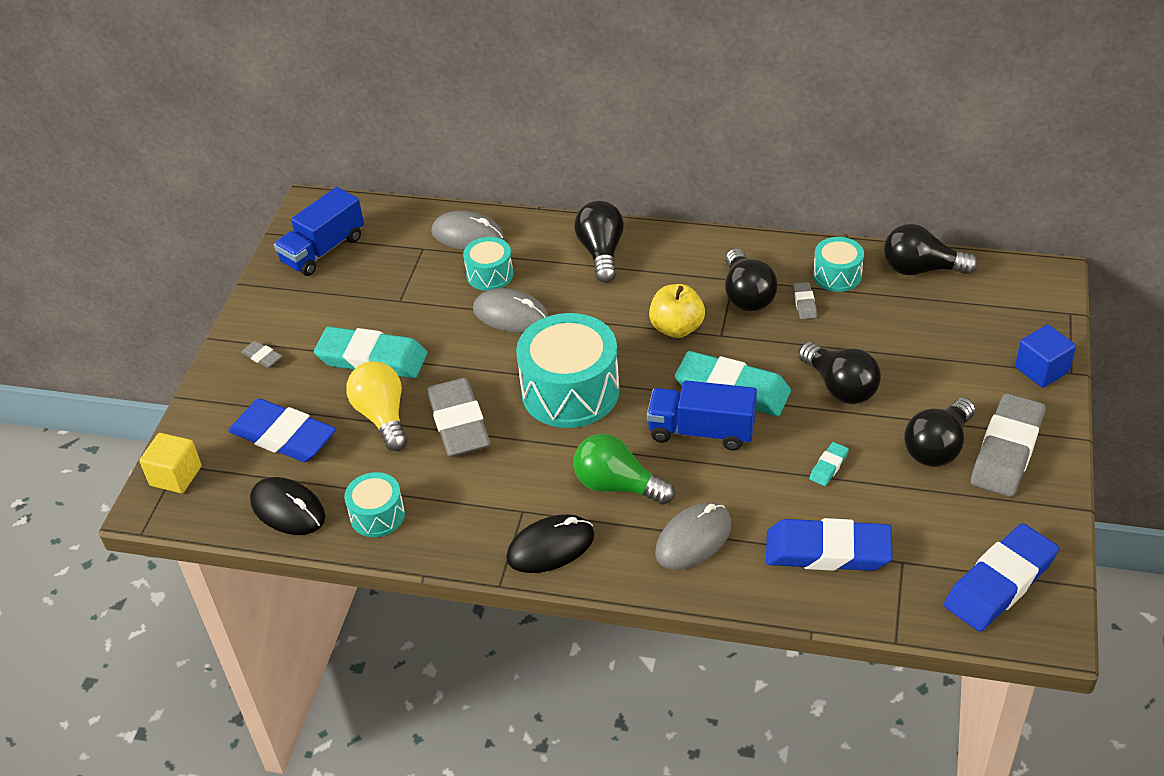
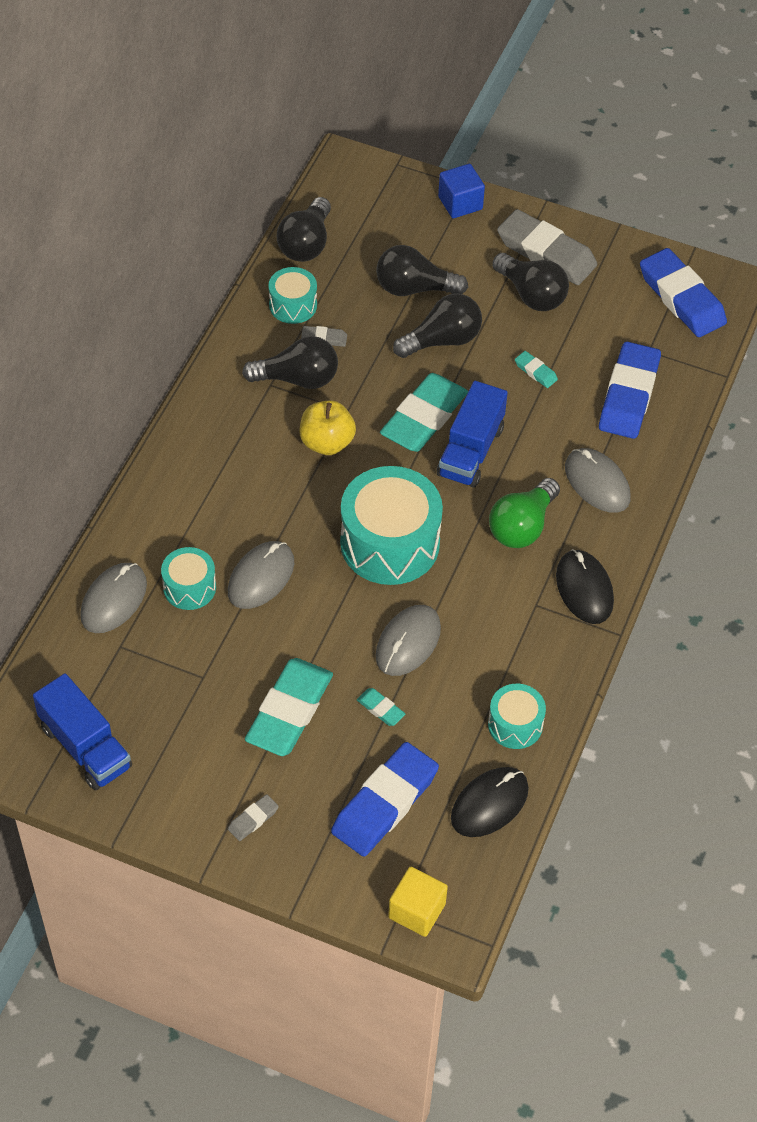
camera: 85 degrees left, 10 degrees up
(382, 417) = (380, 709): yellow light bulb -> turquoise eraser
(459, 423) = (408, 642): grey eraser -> grey mouse
(601, 253) = (190, 483): black light bulb -> black light bulb (414, 288)

